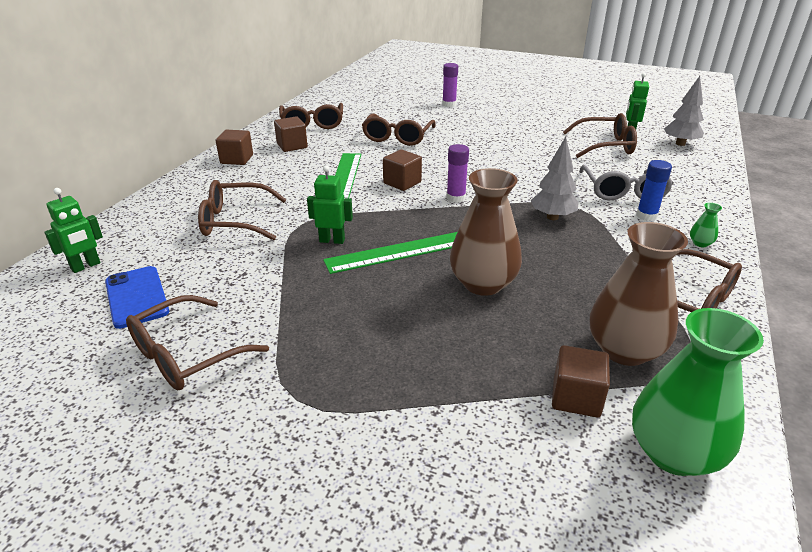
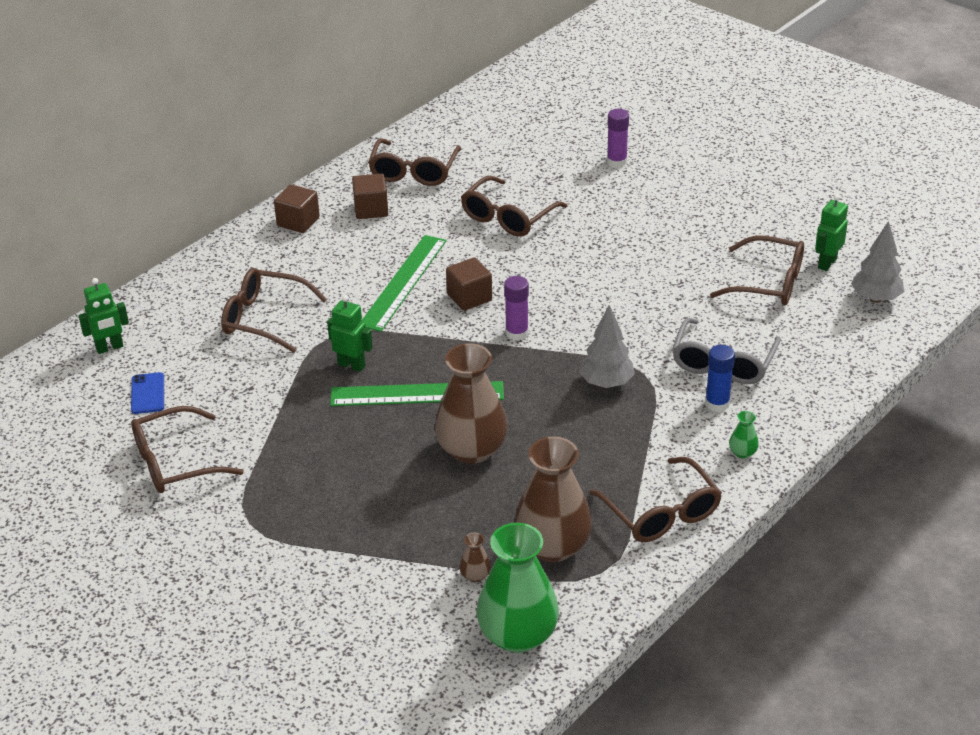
camera: 20 degrees right, 5 degrees up
(137, 297) = (148, 393): blue phone -> blue phone, size x0.66
(576, 397) = (475, 576): brown cube -> brown vase

